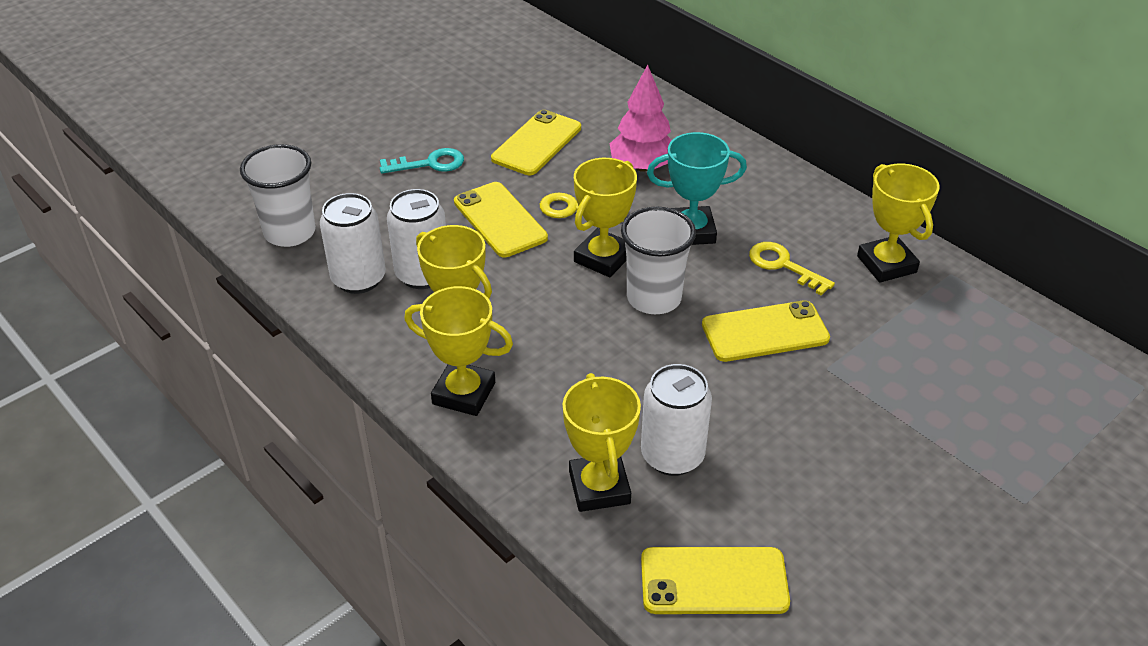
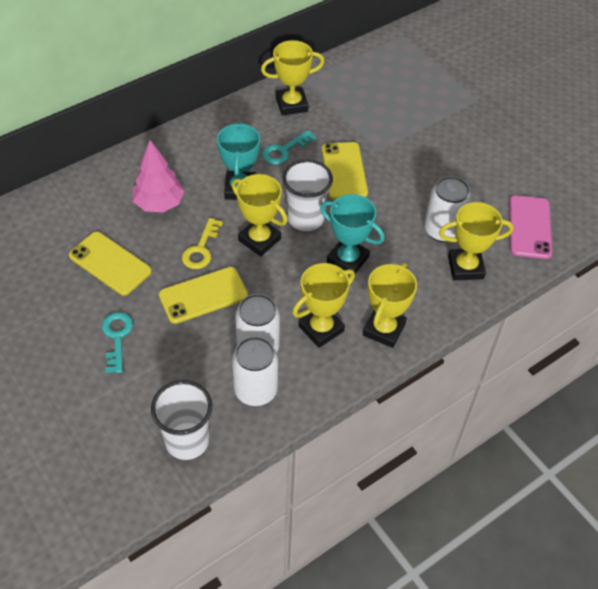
camera: 85 degrees left, 10 degrees up
(586, 347) = (347, 260): none -> turquoise trophy
(714, 581) = (529, 227): yellow phone -> pink phone
(783, 265) = (284, 150): yellow key -> turquoise key

